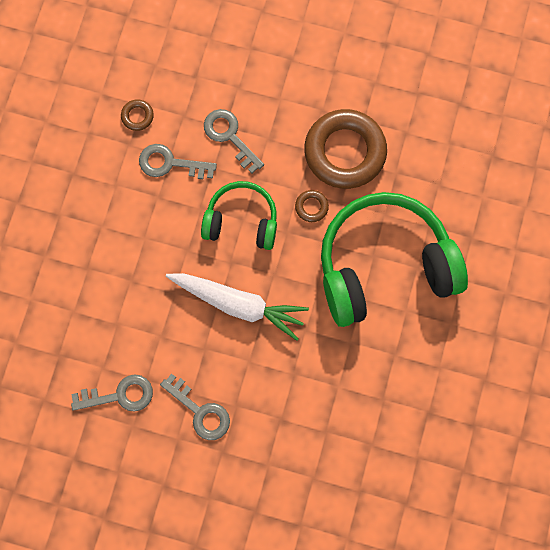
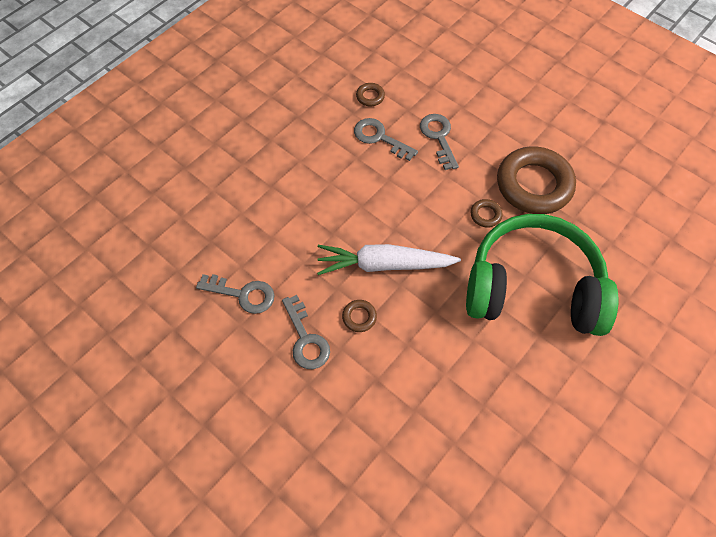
camera: 25 degrees right, 15 degrees down
(238, 304) = (384, 264): white carrot -> white carrot turned 135 degrees clockwise
(239, 368) = (359, 317): none -> brown ring
(241, 221) = (419, 202): green headphones -> none

